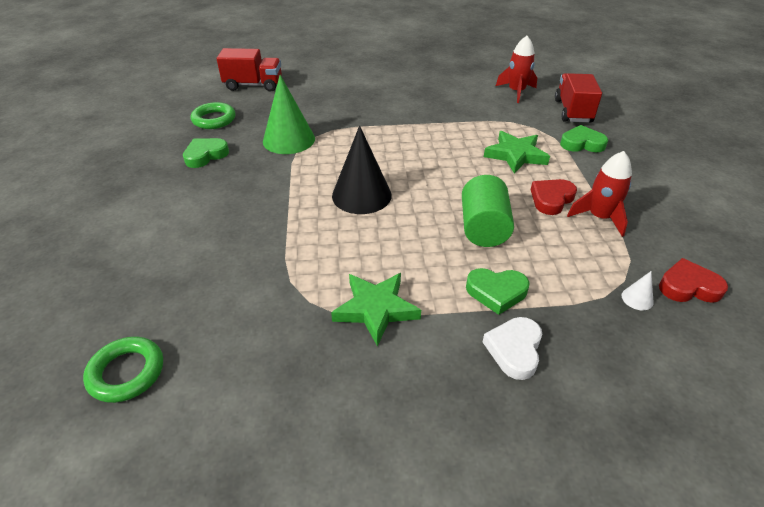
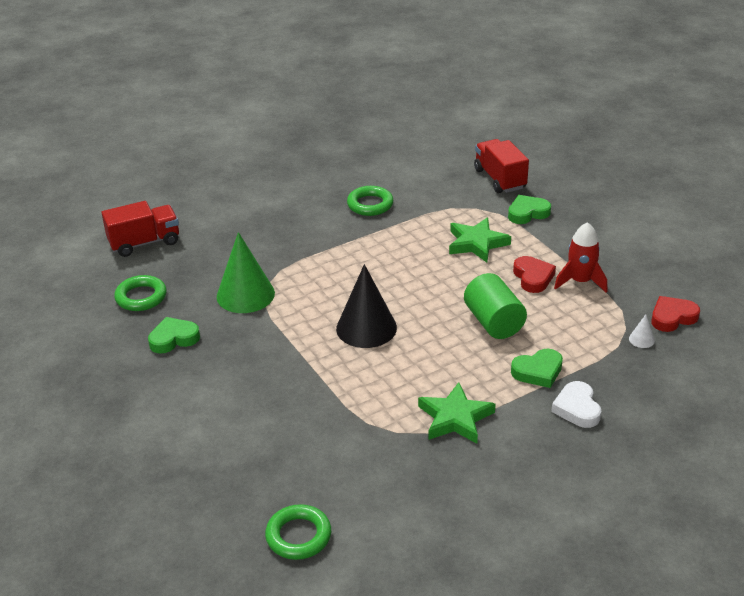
camera: 25 degrees left, 5 degrees down
(205, 155) = (173, 339): green heart -> green heart turned 45 degrees clockwise
(444, 102) = (370, 204): none -> green ring
(516, 92) = (433, 171): red rocket -> none
(551, 199) = (533, 277): red heart -> red heart turned 150 degrees clockwise

